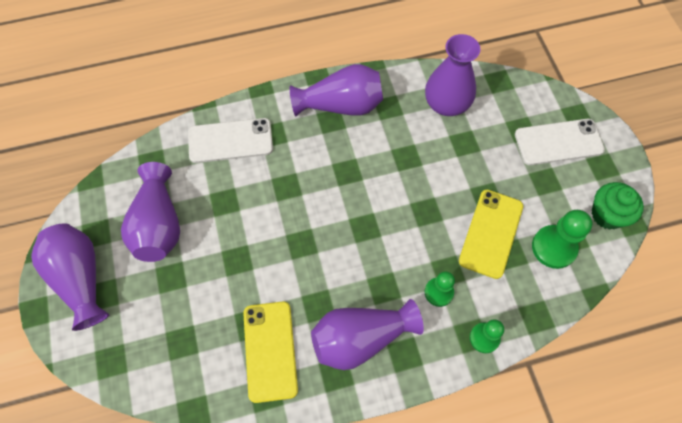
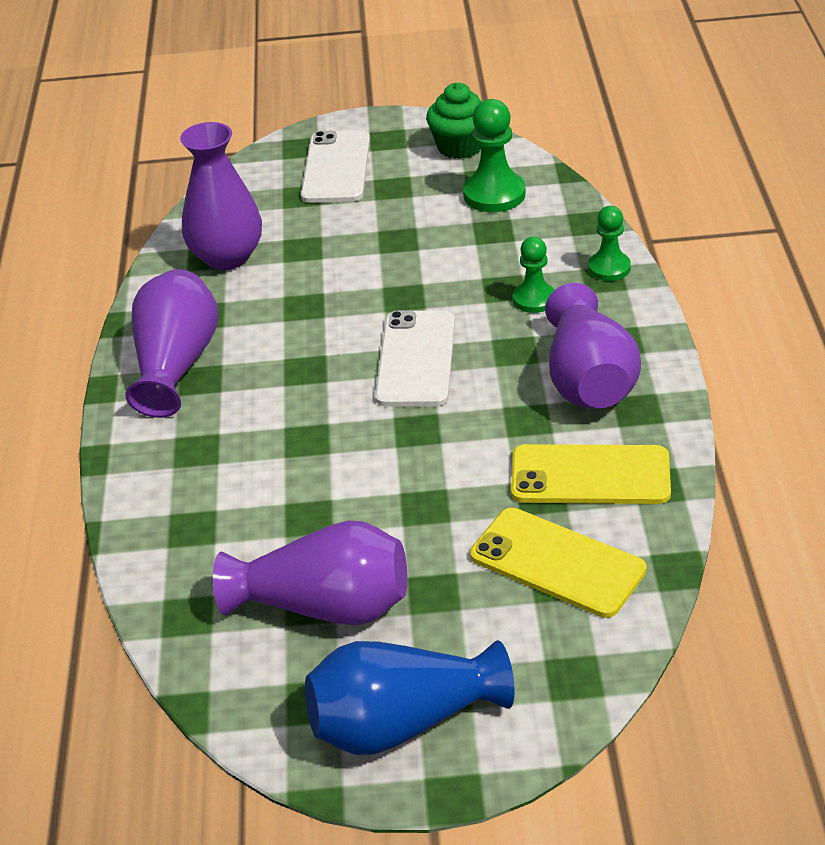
camera: 75 degrees left, 25 degrees down
(80, 278) = (402, 723): purple vase -> blue vase
(230, 140) = (186, 503): white phone -> white phone (415, 359)
(491, 233) = (457, 243): yellow phone -> yellow phone (557, 563)

